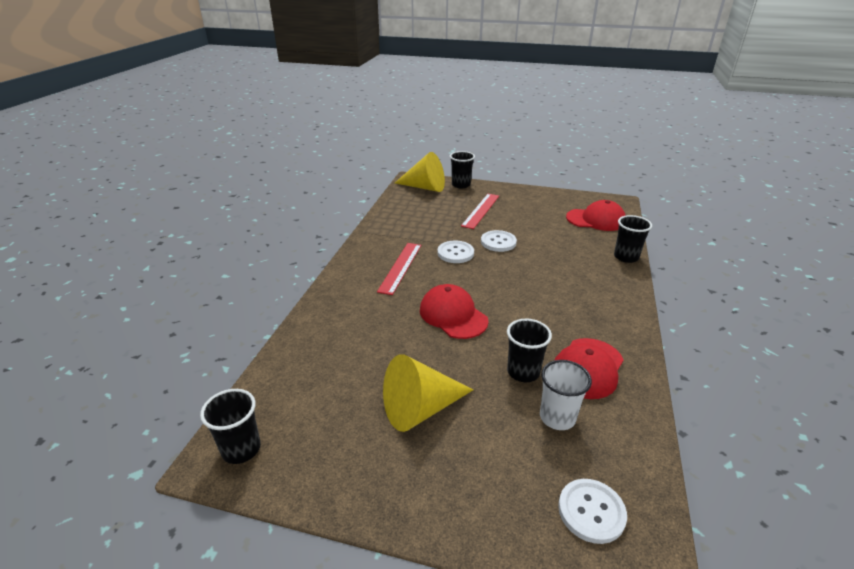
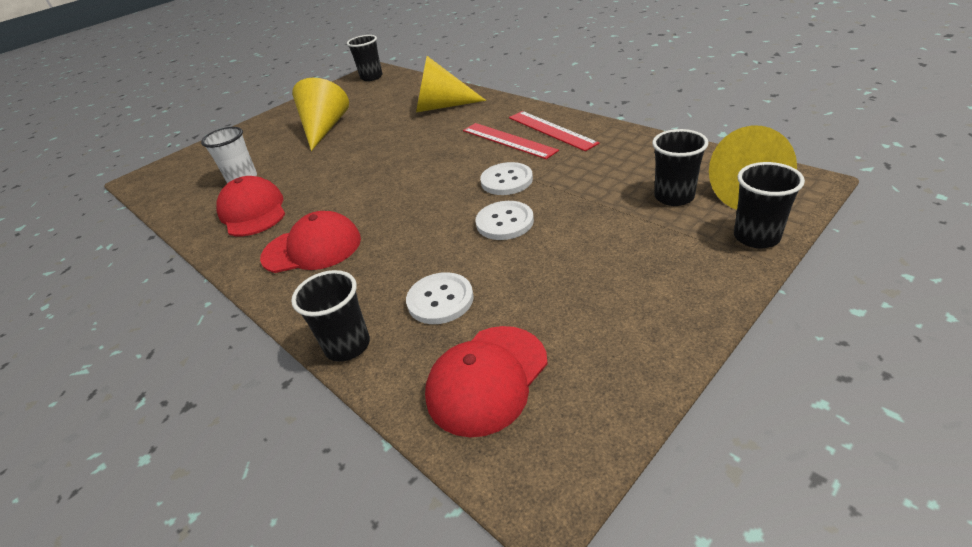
camera: 125 degrees right, 5 degrees up
(342, 328) = (441, 106): none -> yellow cone
(453, 315) = (398, 157): red cap -> red cap (312, 248)
(481, 210) = (621, 233): red ruler -> red ruler (551, 130)
(523, 372) = (295, 177): black cup -> black cup (674, 197)
(591, 511) = (185, 171): white button -> white button (440, 300)

